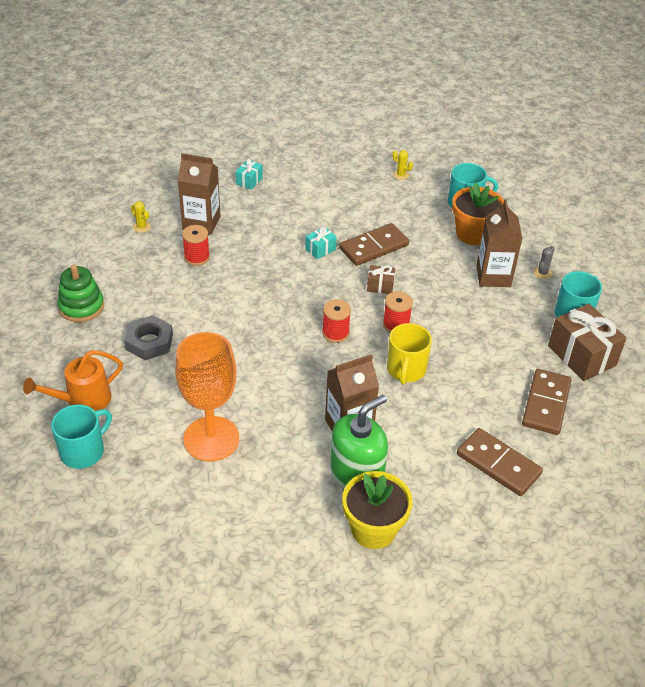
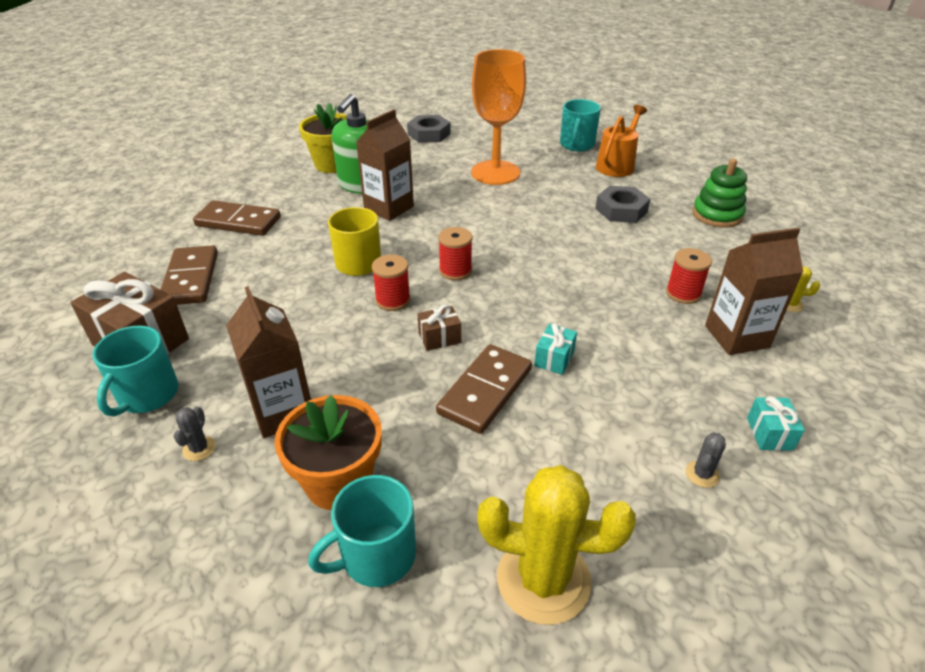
camera: 155 degrees right, 5 degrees down
(227, 551) = (429, 134): none -> grey nut
(300, 180) = (702, 474): none -> grey cactus
(401, 175) = (543, 579): yellow cactus -> yellow cactus, size x2.47

